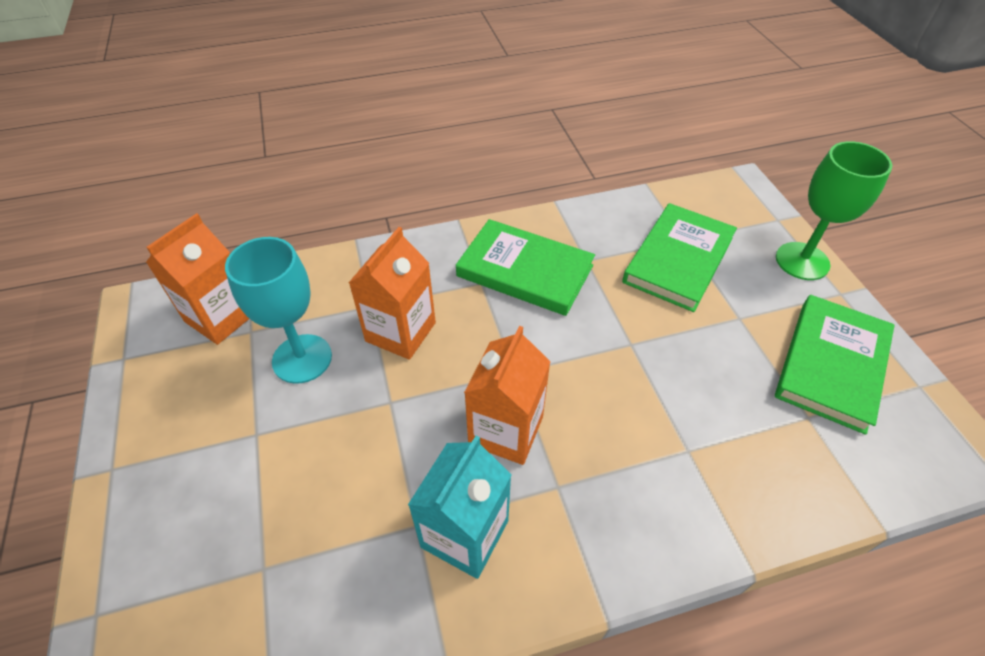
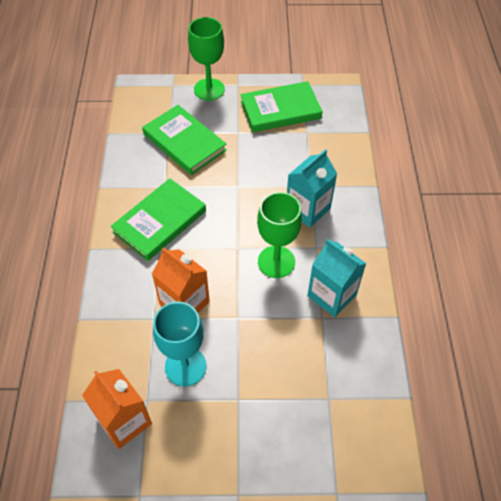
camera: 75 degrees left, 5 degrees up
(506, 430) = (276, 262): orange carton -> green goblet
(633, 455) = (308, 209): none -> turquoise carton
(831, 365) = (280, 110): green book -> green book turned 60 degrees counterclockwise

